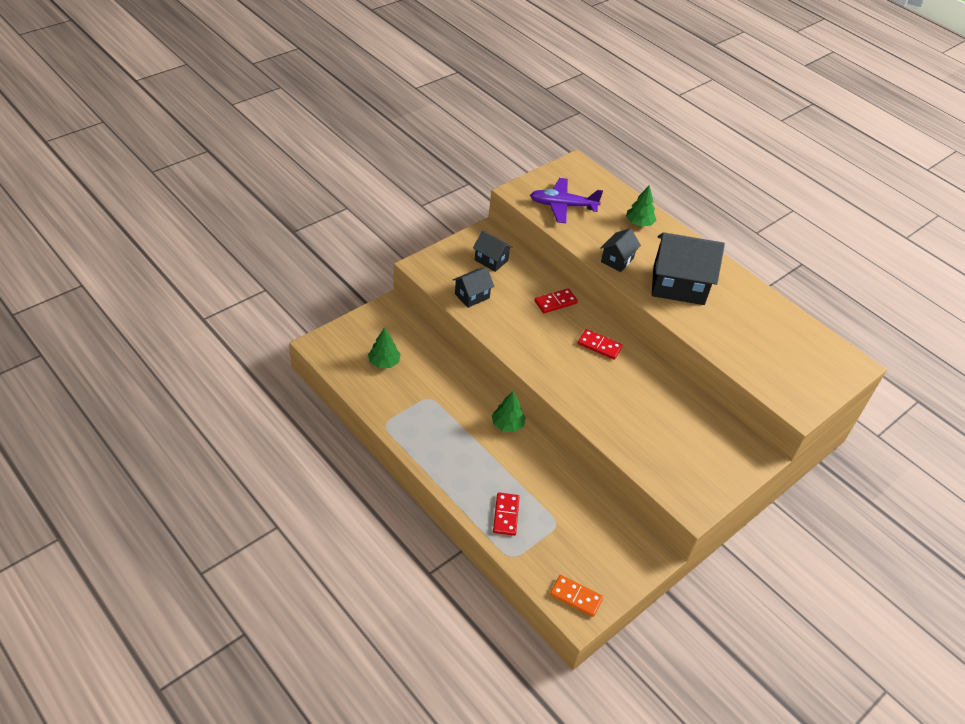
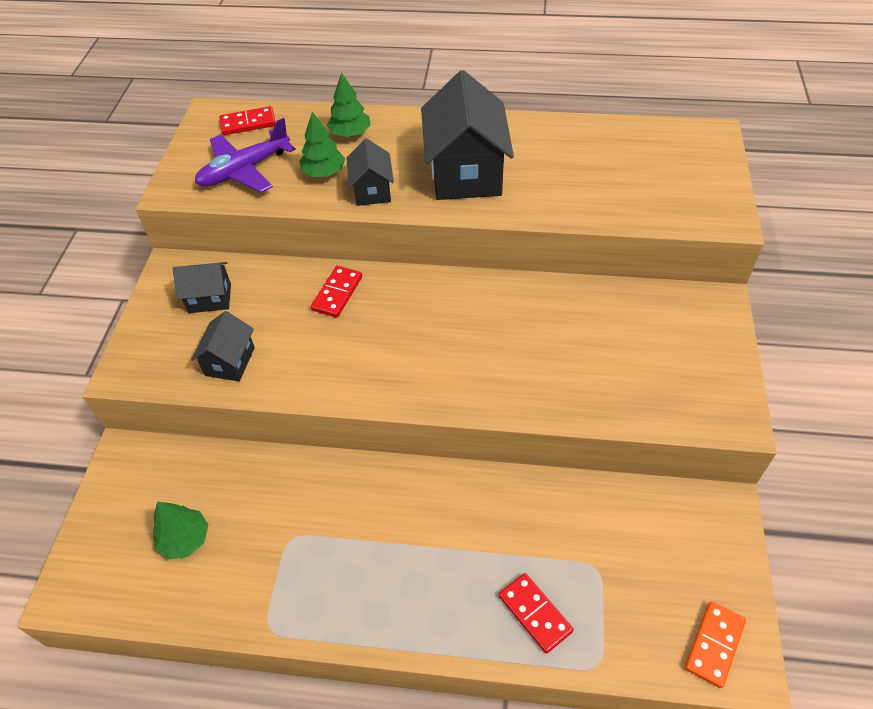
camera: 35 degrees left, 5 degrees up
(507, 424) = (417, 489): green tree -> green tree (324, 172)
(576, 597) = (714, 645): orange domino -> orange domino turned 45 degrees counterclockwise
(599, 346) = (438, 307): red domino -> red domino (248, 123)
(678, 285) = (466, 173): black house -> black house turned 60 degrees counterclockwise

